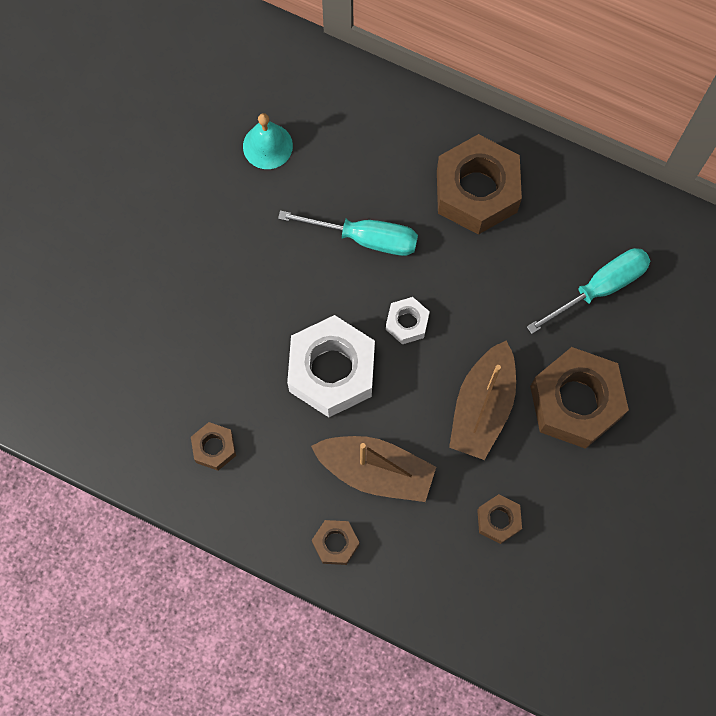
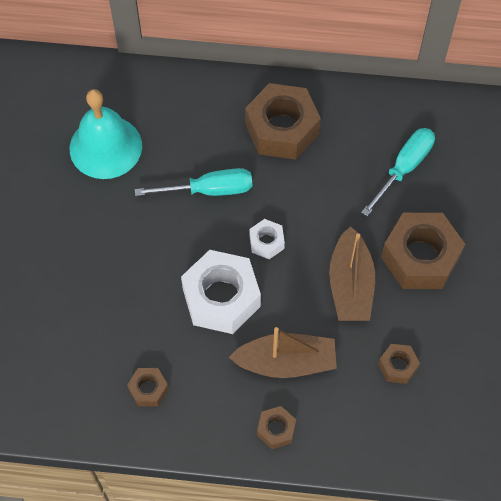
camera: 20 degrees left, 10 degrees down
(267, 146) = (105, 147): turquoise bell -> turquoise bell, size x1.75

